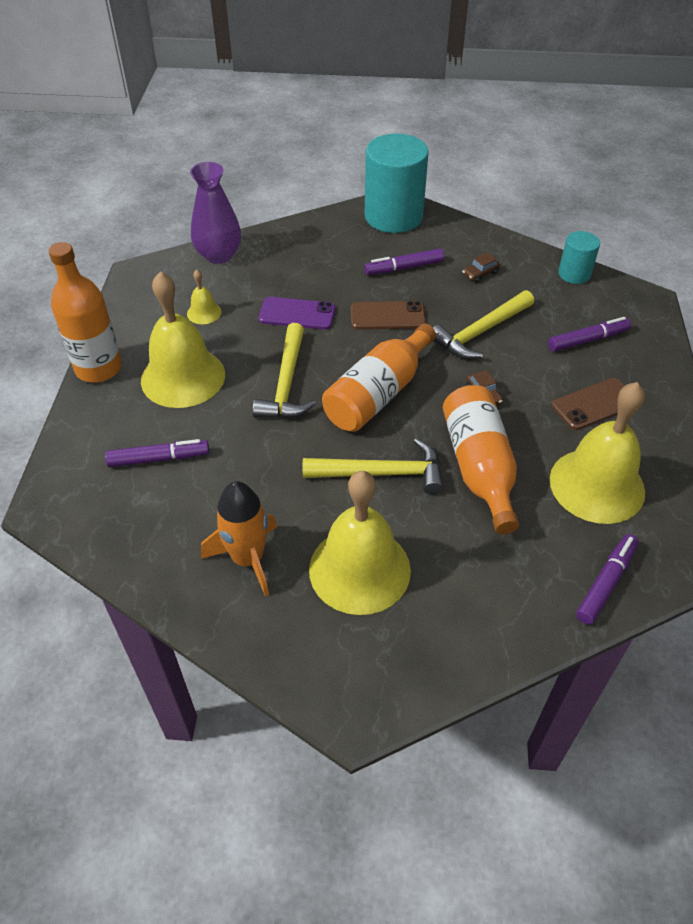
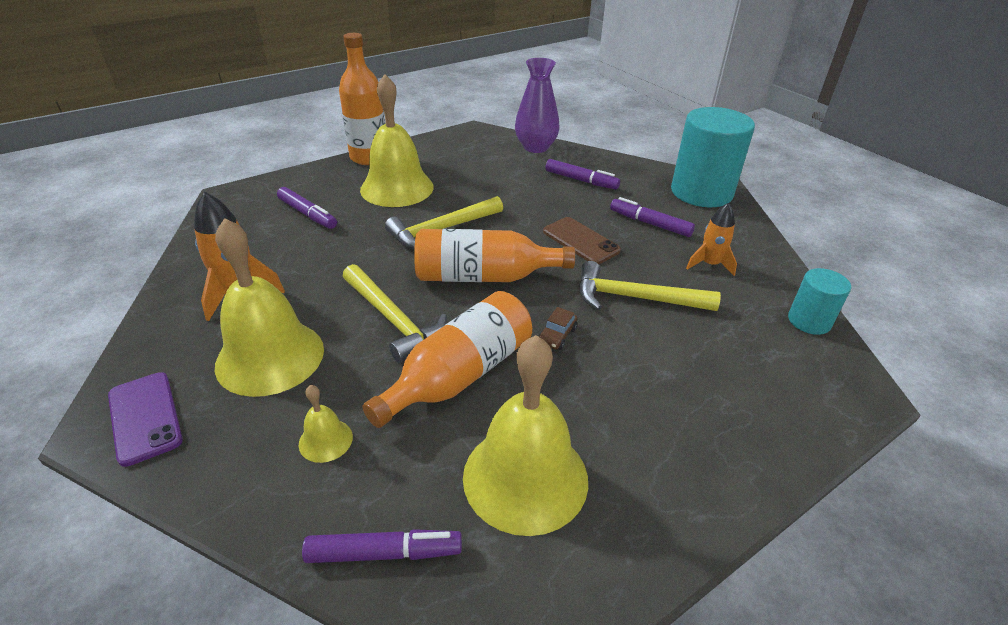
camera: 50 degrees right, 10 degrees down
(204, 312) = (470, 167): yellow bell -> yellow bell (325, 440)
(297, 314) = (522, 201): purple phone -> purple phone (145, 417)
(480, 274) = (709, 264): brown car -> orange rocket
(587, 340) = (730, 373): purple marker -> purple marker (581, 180)
(594, 404) = (643, 421): brown phone -> none

